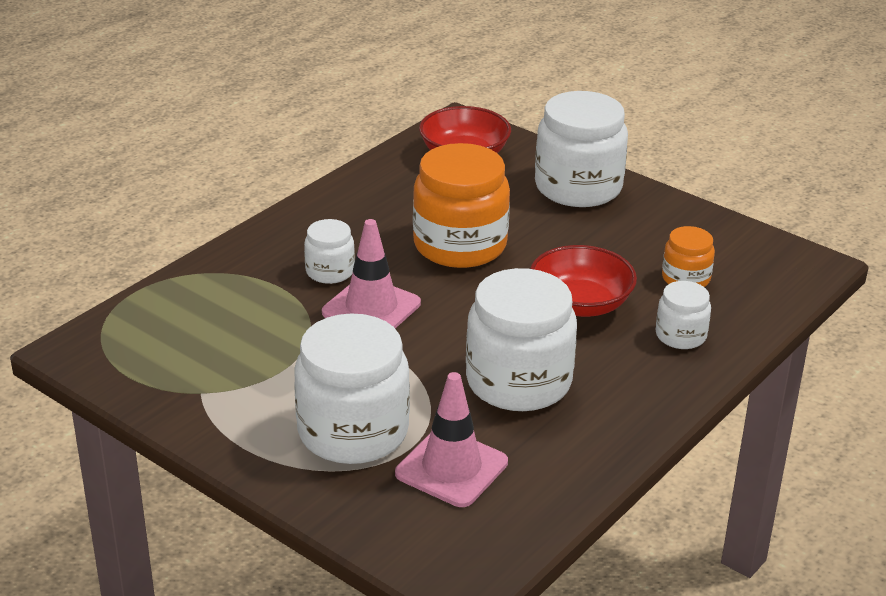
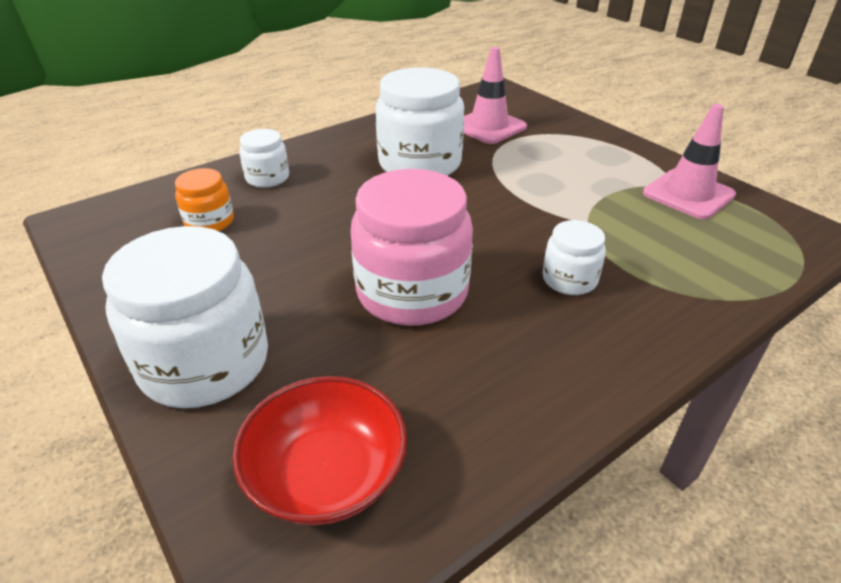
camera: 165 degrees left, 5 degrees up
(353, 432) = (552, 150): white jar -> none
(371, 308) = (528, 234): pink traffic cone -> pink traffic cone (688, 194)
(460, 245) = (412, 292): orange jar -> pink jar
(580, 304) = (328, 212): red bowl -> none

